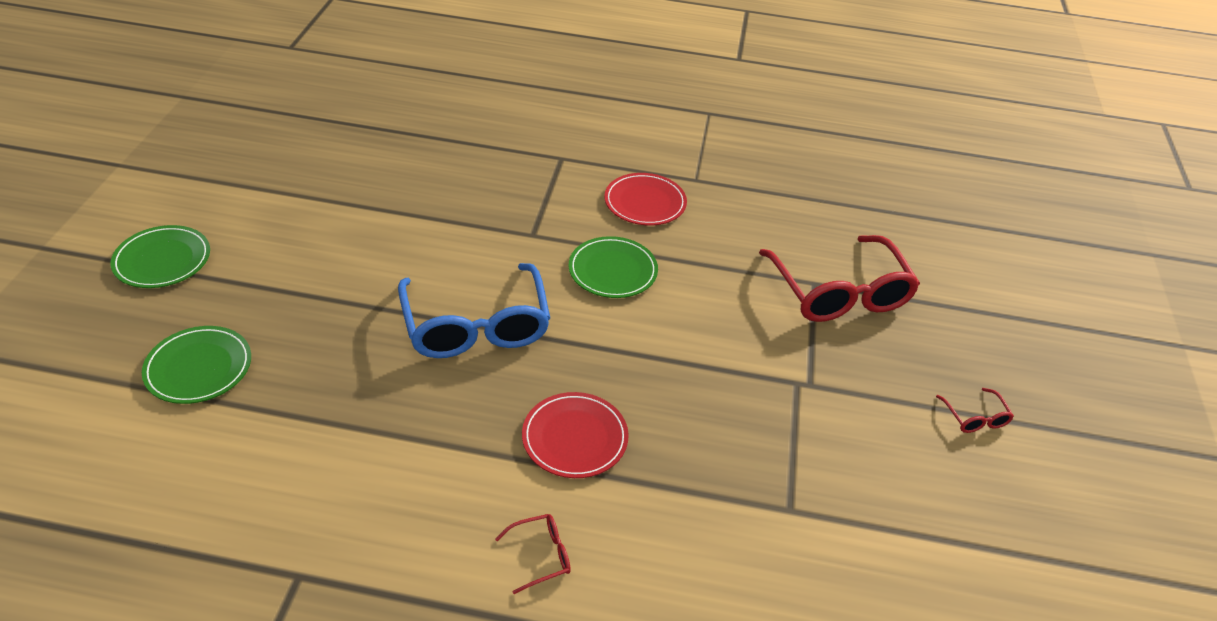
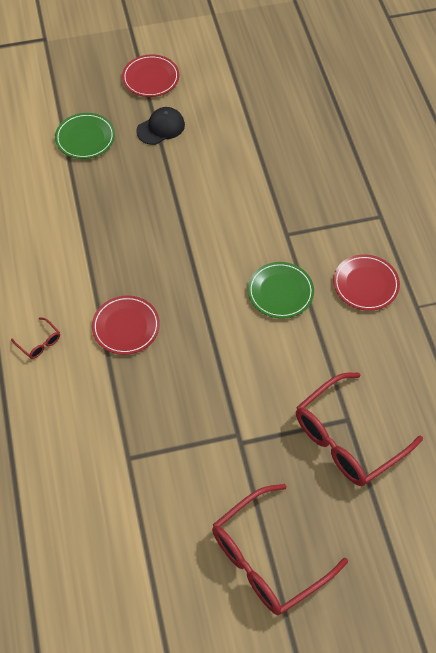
camera: 70 degrees right, 15 degrees up
(162, 260) = (151, 78): green plate -> red plate
(262, 282) = (161, 128): none -> black cap
(476, 326) = (186, 241): blue glasses -> none
(975, 418) = (267, 558): red glasses -> red glasses, size x2.43

